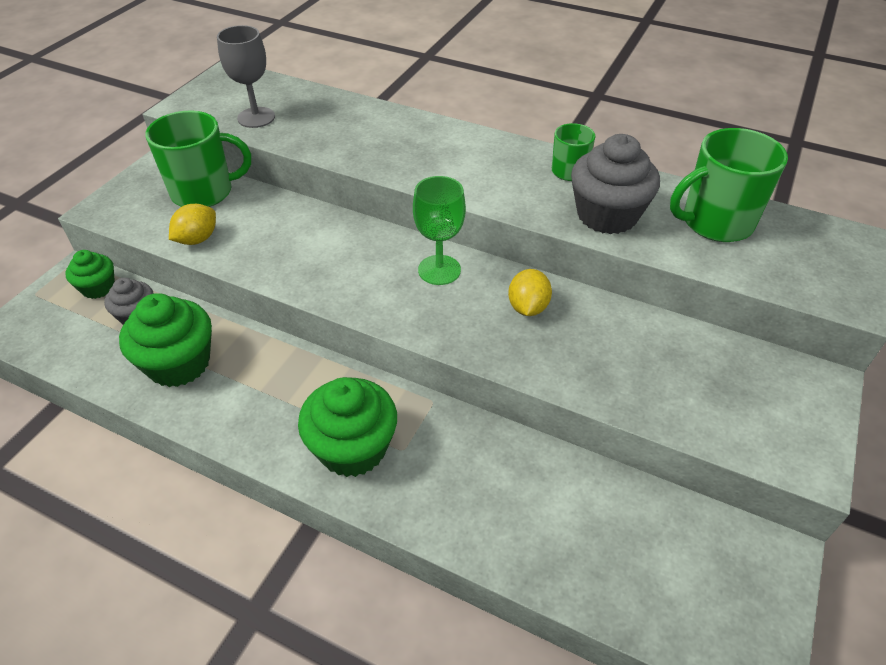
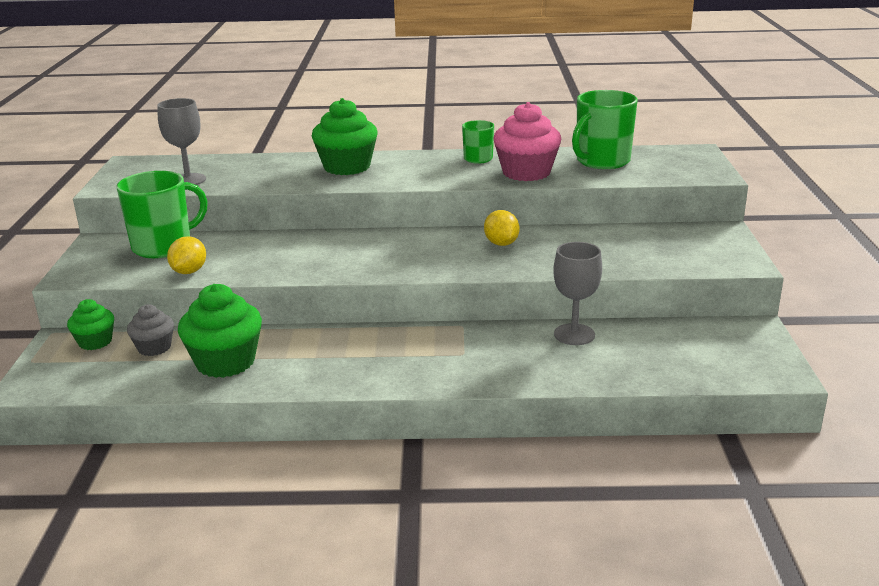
camera: 25 degrees left, 20 degrees down
(353, 448) = (423, 364): green cupcake -> green cupcake (347, 167)
(439, 270) = (416, 241): green goblet -> none
(543, 469) = (574, 334): none -> grey goblet
(607, 215) = (526, 172): grey cupcake -> pink cupcake

